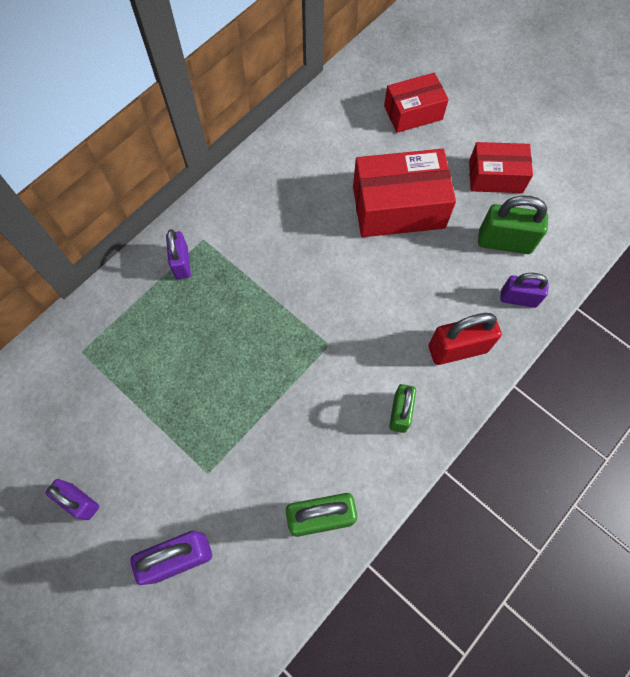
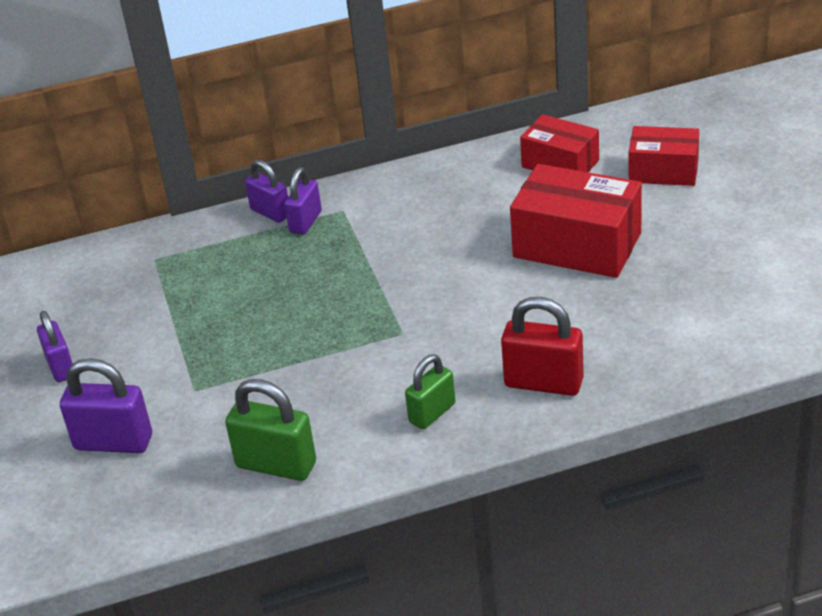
camera: 35 degrees right, 30 degrees down
(495, 177) = (718, 252): red box -> red box (560, 163)
(504, 242) = (680, 311): green padlock -> none
(518, 298) = (654, 364): purple padlock -> purple padlock (270, 212)

